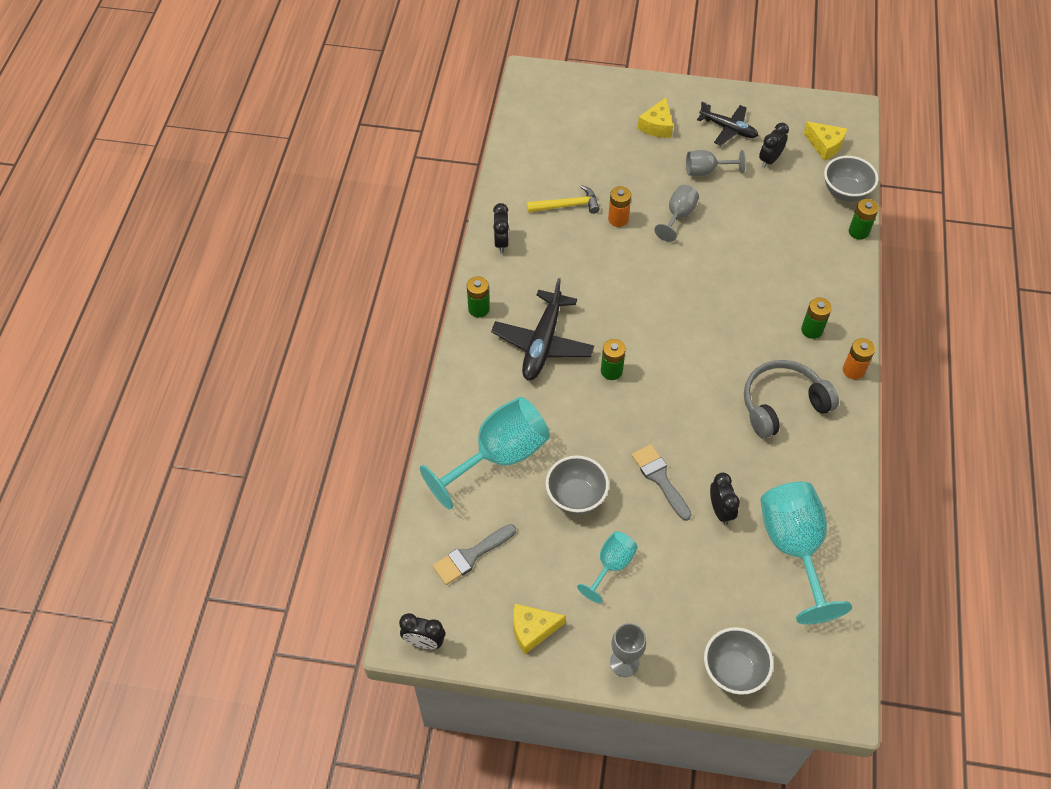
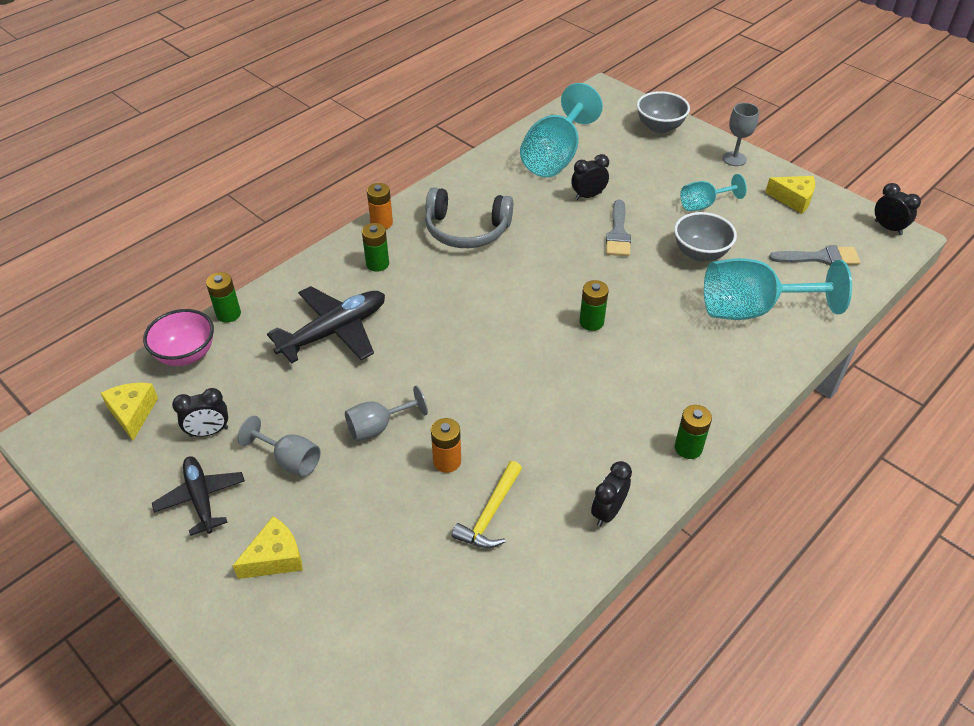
camera: 145 degrees left, 10 degrees down
(542, 343) = (641, 378): black plane -> black plane (334, 331)
(567, 205) = (490, 513): yellow hammer -> yellow hammer turned 90 degrees counterclockwise
(720, 510) = (588, 196): black clock -> black clock turned 45 degrees clockwise
(845, 192) = (186, 354): grey bowl -> pink bowl

